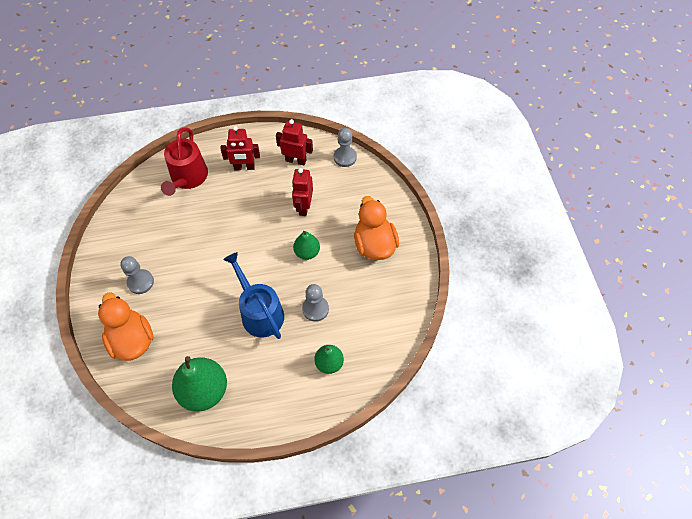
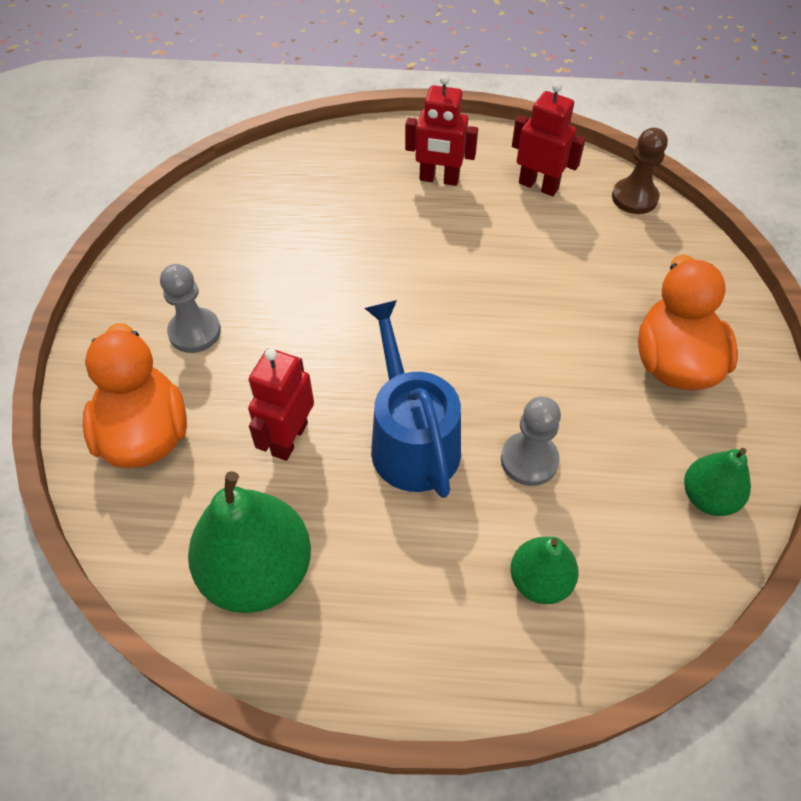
camera: 15 degrees right, 5 degrees down
(188, 178) = (332, 177): red watering can -> none
(304, 207) = (539, 266): red robot -> red robot (289, 439)
(307, 252) = (531, 348): green pear -> green pear (708, 497)
(345, 157) = (634, 198): grey pawn -> brown pawn

